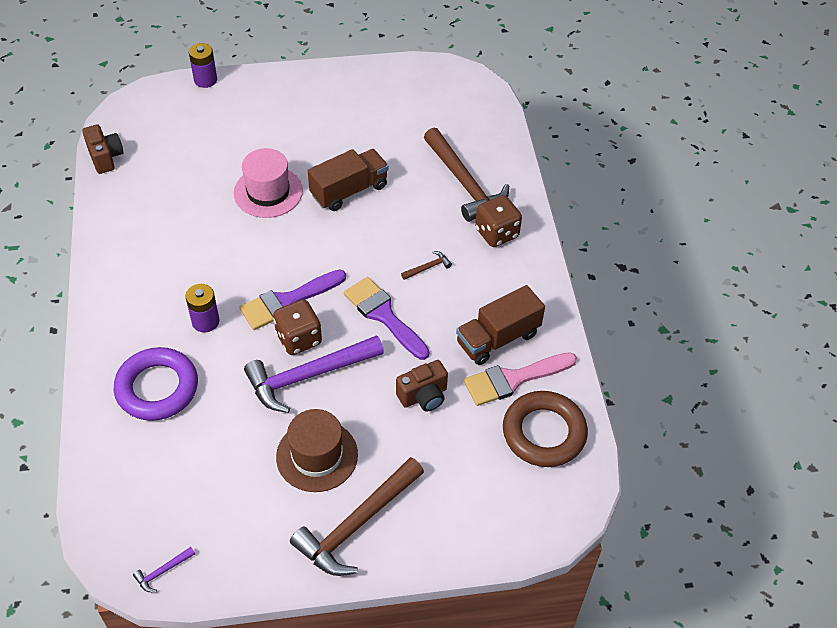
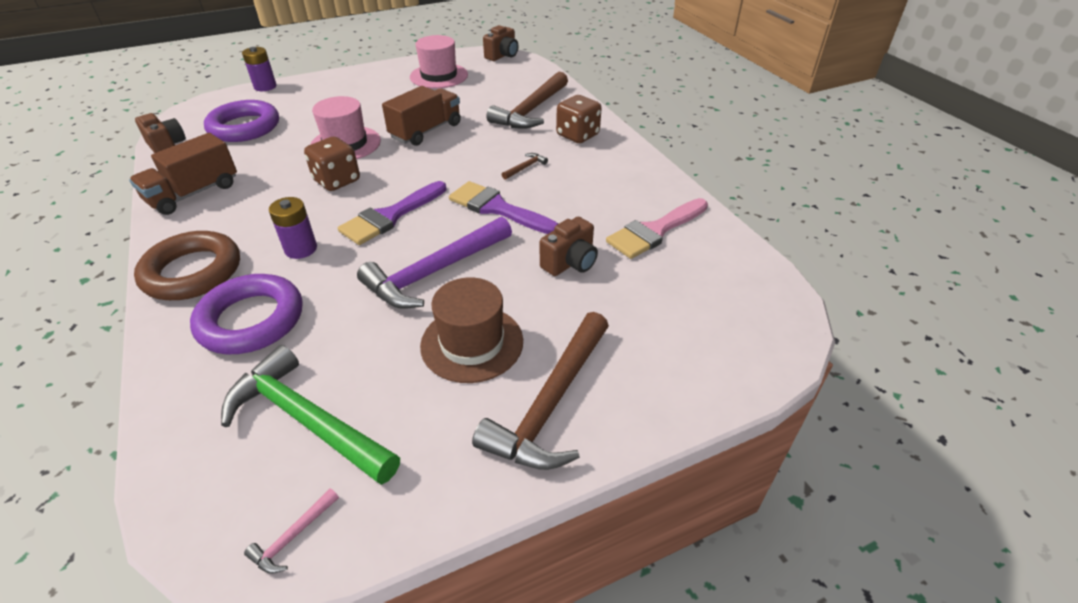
camera: 15 degrees left, 10 degrees down
(162, 572) = (293, 537): purple hammer -> pink hammer
(178, 143) = (244, 127): none -> purple ring
(184, 489) = (307, 420): none -> green hammer
(299, 338) = (413, 243): brown dice -> brown dice (337, 181)
(387, 101) = (439, 76): none -> pink hat
(464, 183) = (531, 110): brown hammer -> brown hammer turned 75 degrees clockwise
(467, 79) = (502, 56): none -> brown camera
(498, 338) = (621, 204): brown truck -> brown truck (194, 193)
(544, 433) = (713, 267): brown ring -> brown ring (192, 272)

